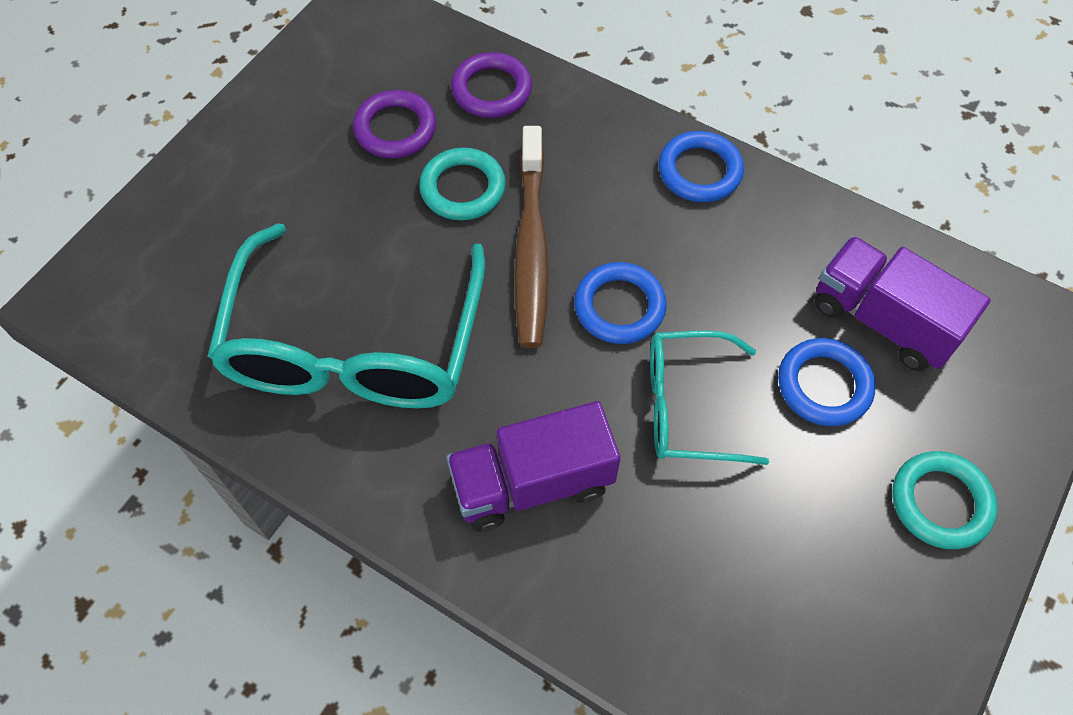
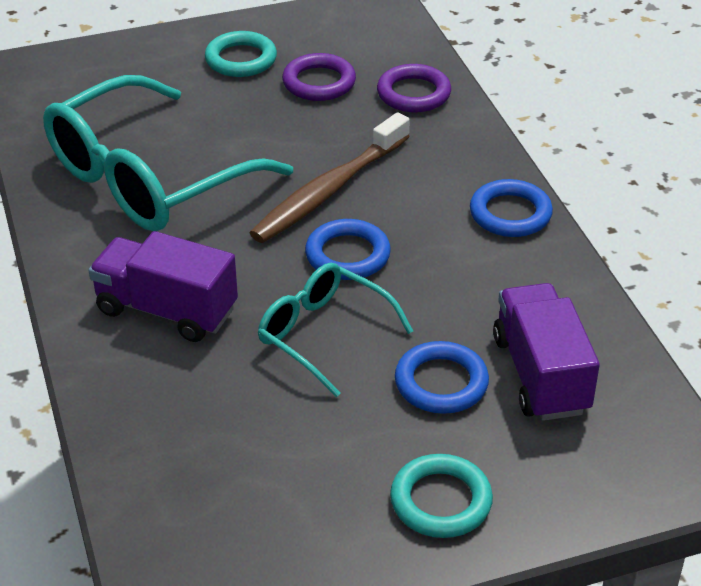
camera: 40 degrees right, 20 degrees down
(463, 188) = (323, 136): turquoise ring -> turquoise ring (241, 59)

